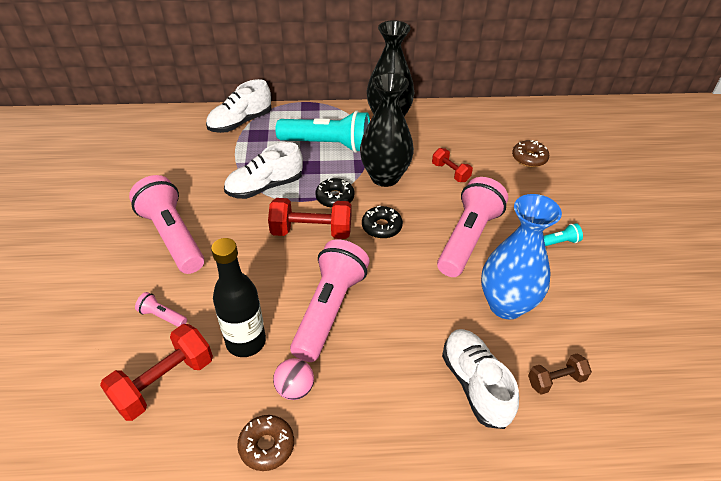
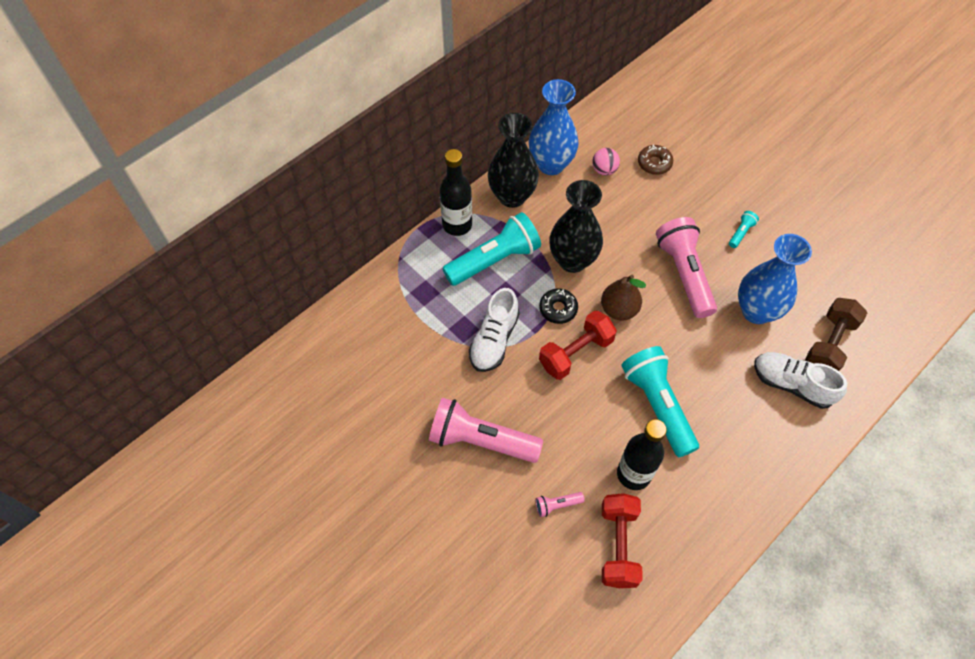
camera: 40 degrees left, 15 degrees up
(240, 122) = (393, 290): white shoe -> none
(267, 446) = (724, 526): brown donut -> none
(295, 389) = (699, 478): pink ball -> pink ball (604, 170)
(329, 114) = (457, 225): none -> black bottle
(329, 309) = (657, 405): pink flashlight -> turquoise flashlight
(381, 227) = (619, 309): black donut -> brown pear
(441, 117) = (551, 164): none -> blue vase
(450, 172) = (614, 220): red dumbbell -> none
(556, 380) = (829, 344): brown dumbbell -> brown dumbbell, size x1.73

